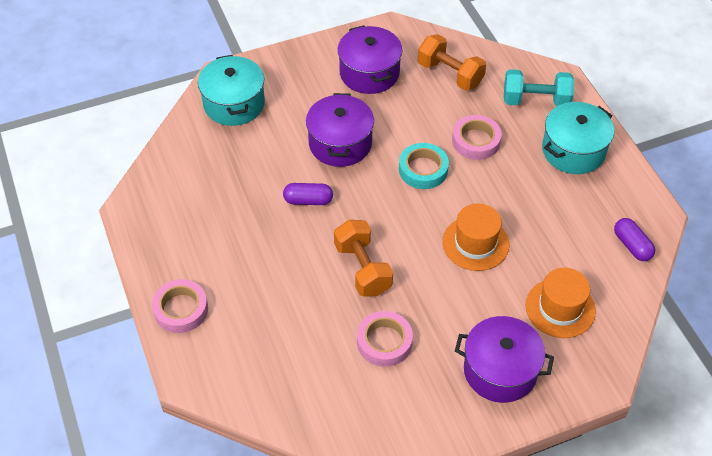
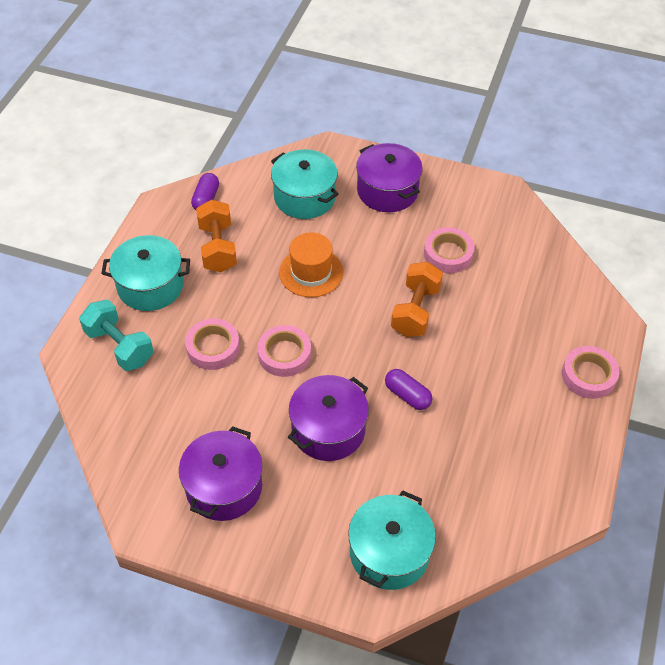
camera: 140 degrees left, 0 degrees up
(423, 169) = (284, 354): turquoise tape -> pink tape
(450, 74) = (155, 427): orange dumbbell -> orange dumbbell (218, 248)
(560, 308) = (304, 197): orange hat -> turquoise pot

